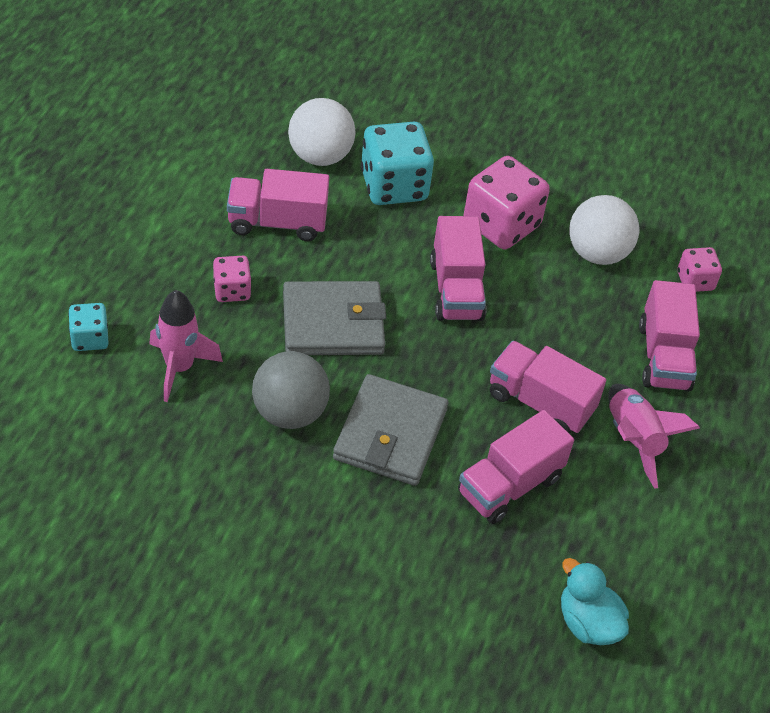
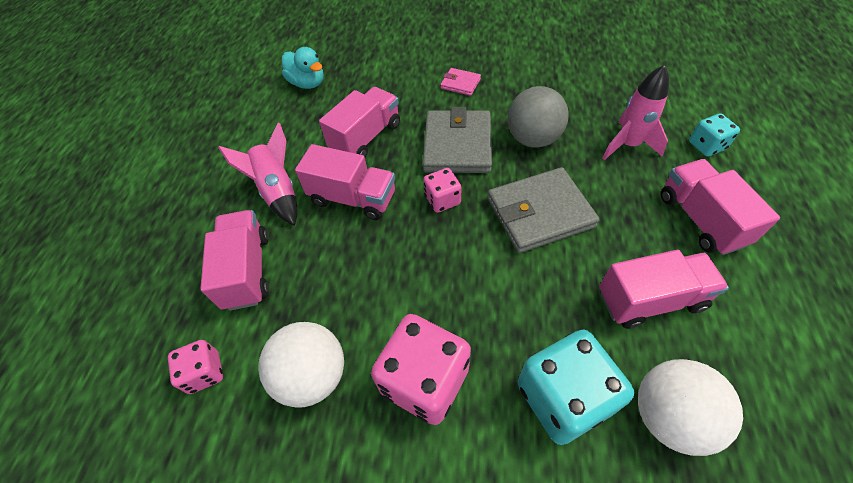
camera: 175 degrees right, 5 degrees up
(232, 290) = (638, 215): pink dice -> pink dice (442, 200)
(345, 539) = (460, 84): none -> pink wallet
(456, 290) = (448, 279): pink truck -> pink truck (700, 219)

